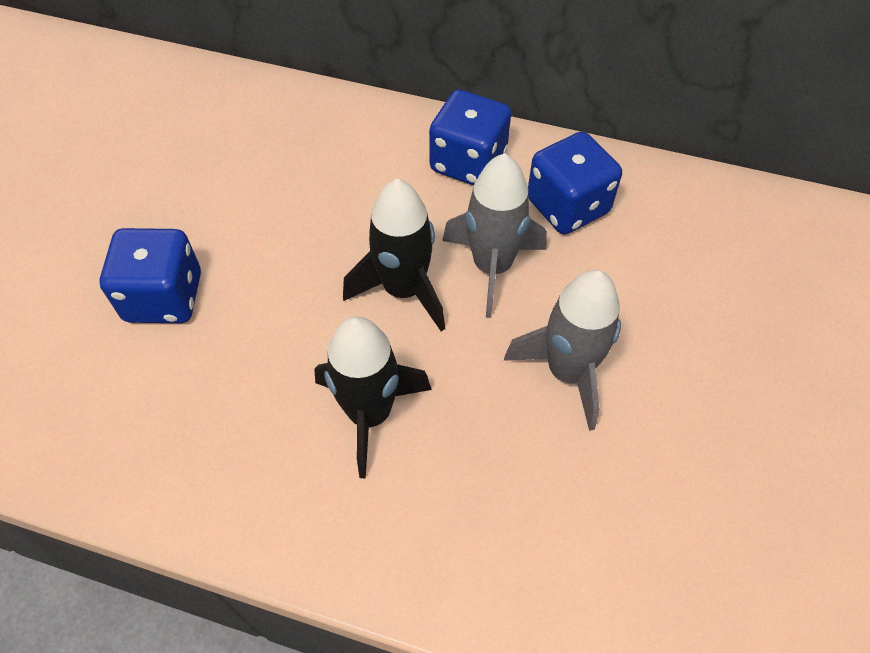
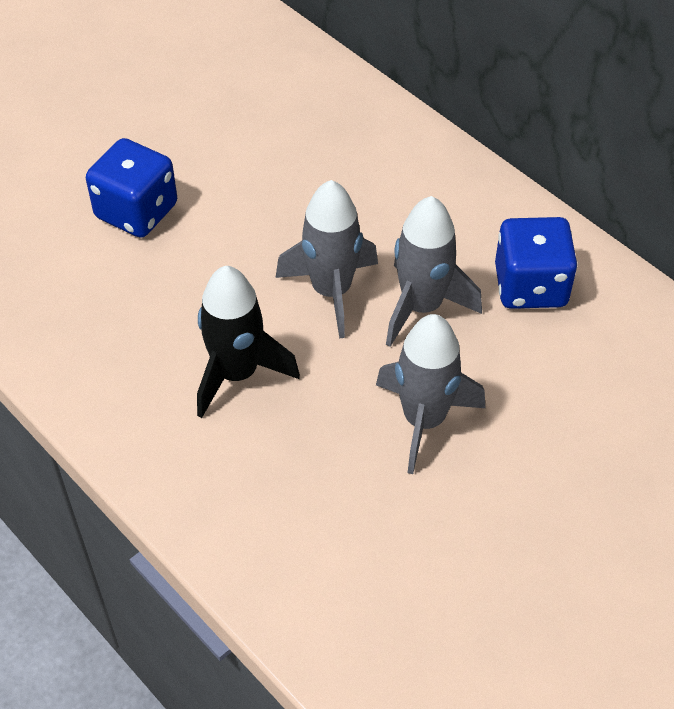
camera: 30 degrees right, 5 degrees down
(403, 290) = (331, 291): black rocket -> grey rocket
(468, 162) = (466, 209): blue dice -> none

